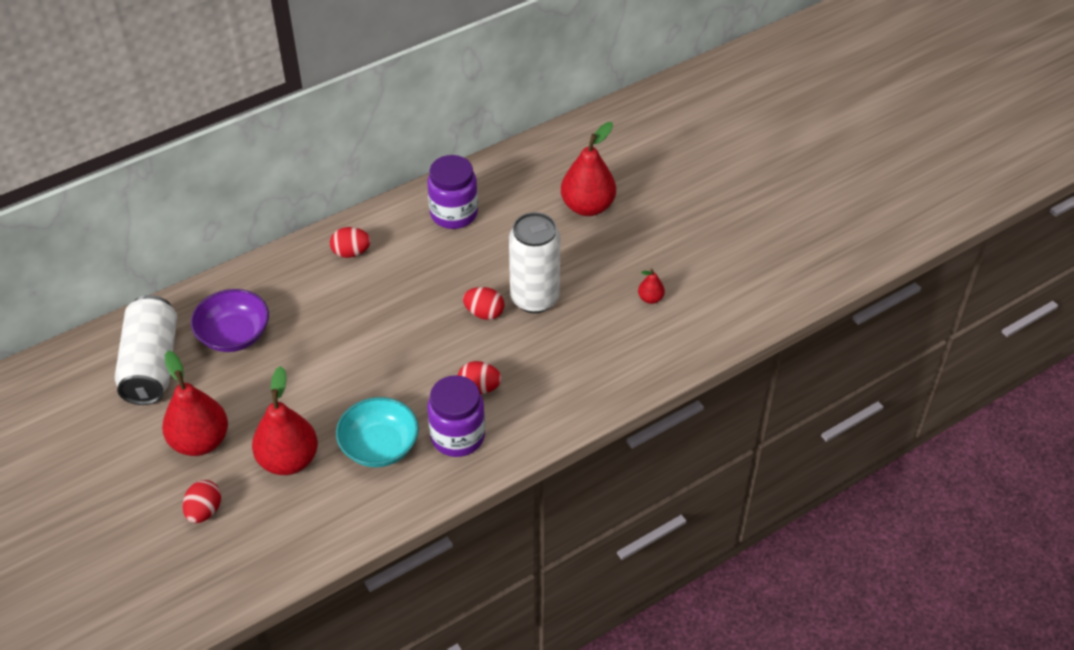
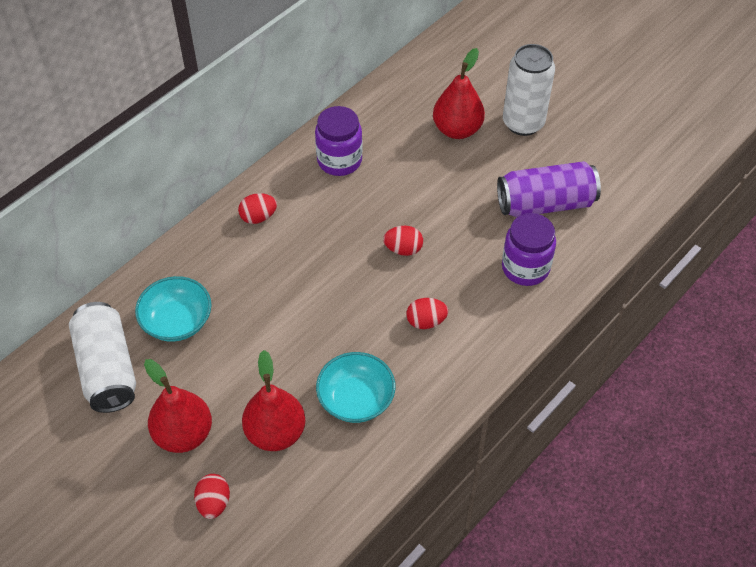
camera: 15 degrees left, 5 degrees up
(234, 335) = (177, 321): purple bowl -> turquoise bowl
(457, 436) = (424, 372): purple jar -> purple jar (525, 268)
(534, 298) = (443, 225): white can -> white can (523, 123)
(650, 298) = (545, 204): red pear -> purple can

